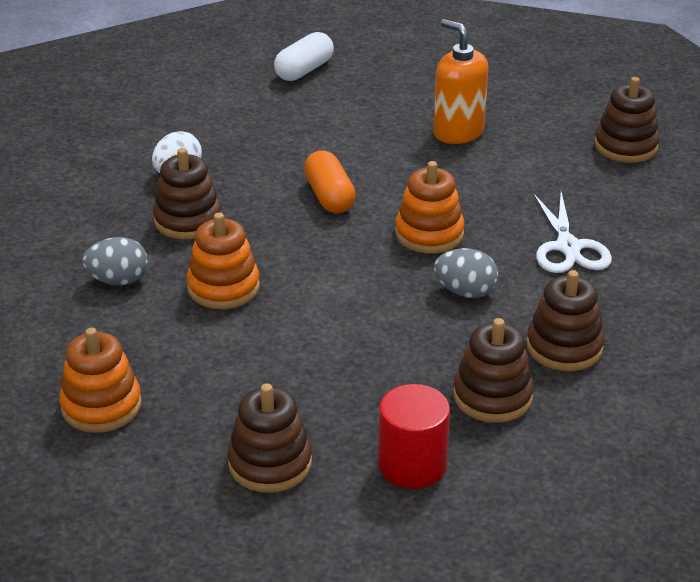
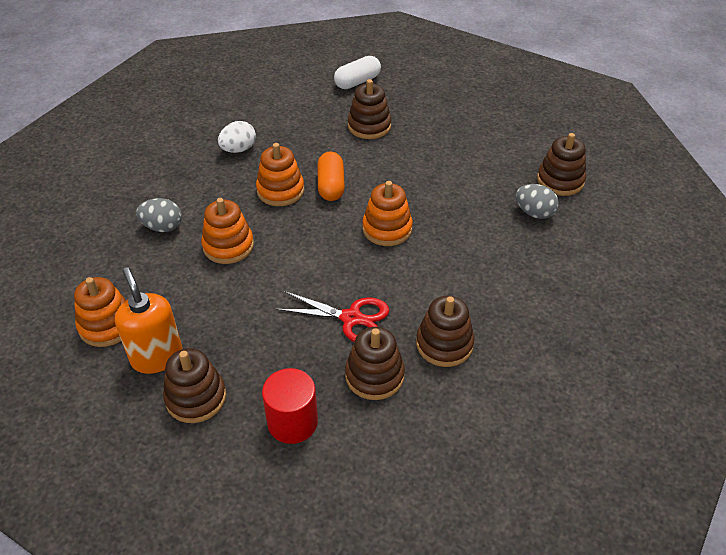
camera: 15 degrees right, 10 degrees up
(188, 220) = (228, 187): brown stacking toy -> brown stacking toy (369, 126)
(262, 213) = (280, 190): none -> orange stacking toy
(432, 340) = (351, 318): none -> red scissors
(458, 132) = (443, 148): orange soap dispenser -> orange soap dispenser (157, 356)
(465, 292) = (392, 282): grey egg -> grey egg (534, 213)
(568, 247) = (482, 259): white scissors -> none

